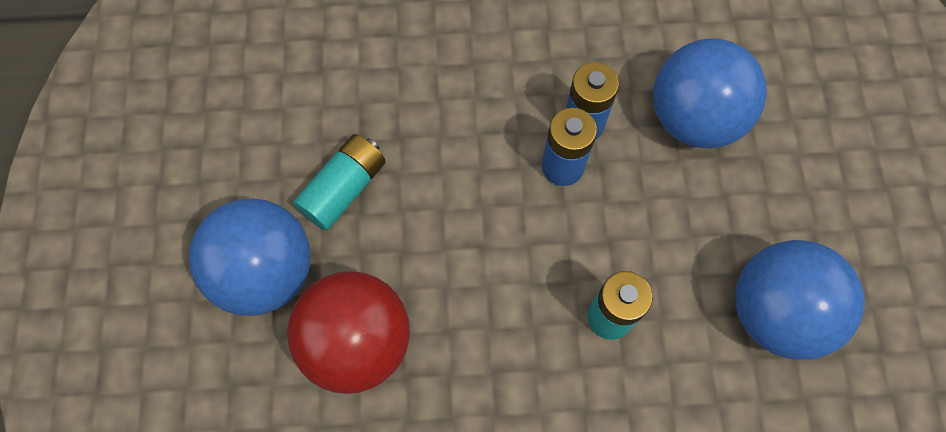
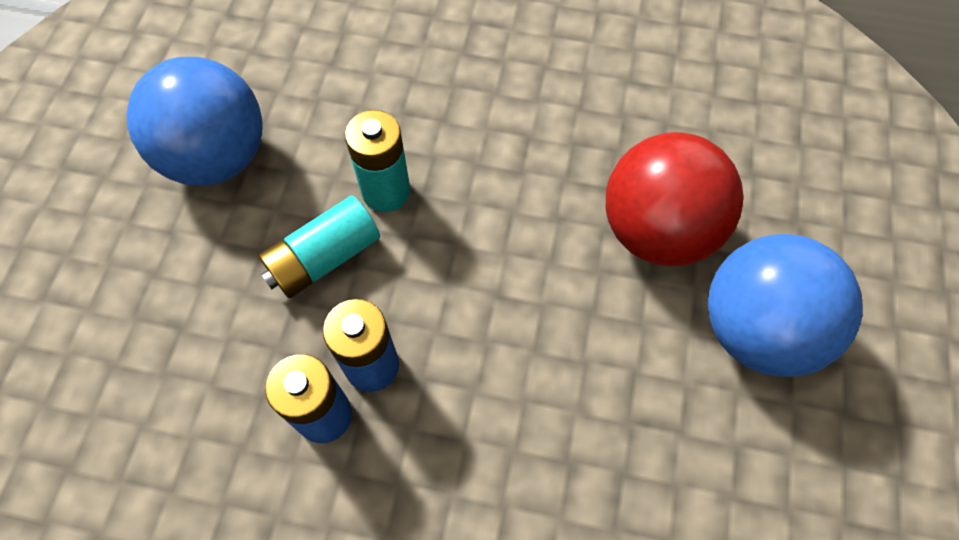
camera: 165 degrees left, 5 degrees down
(344, 189) = (652, 408): turquoise battery -> turquoise battery (324, 258)
(694, 118) = (181, 386): blue ball -> none

